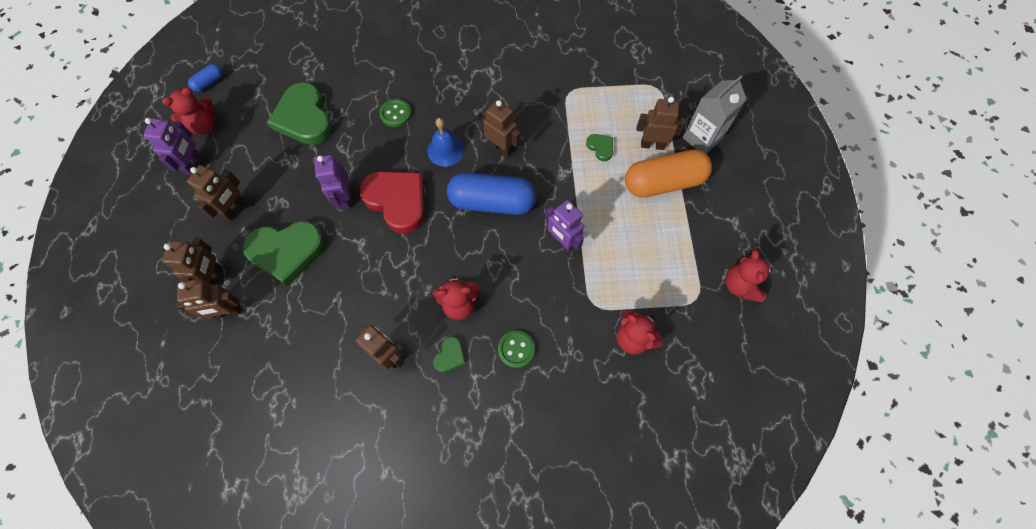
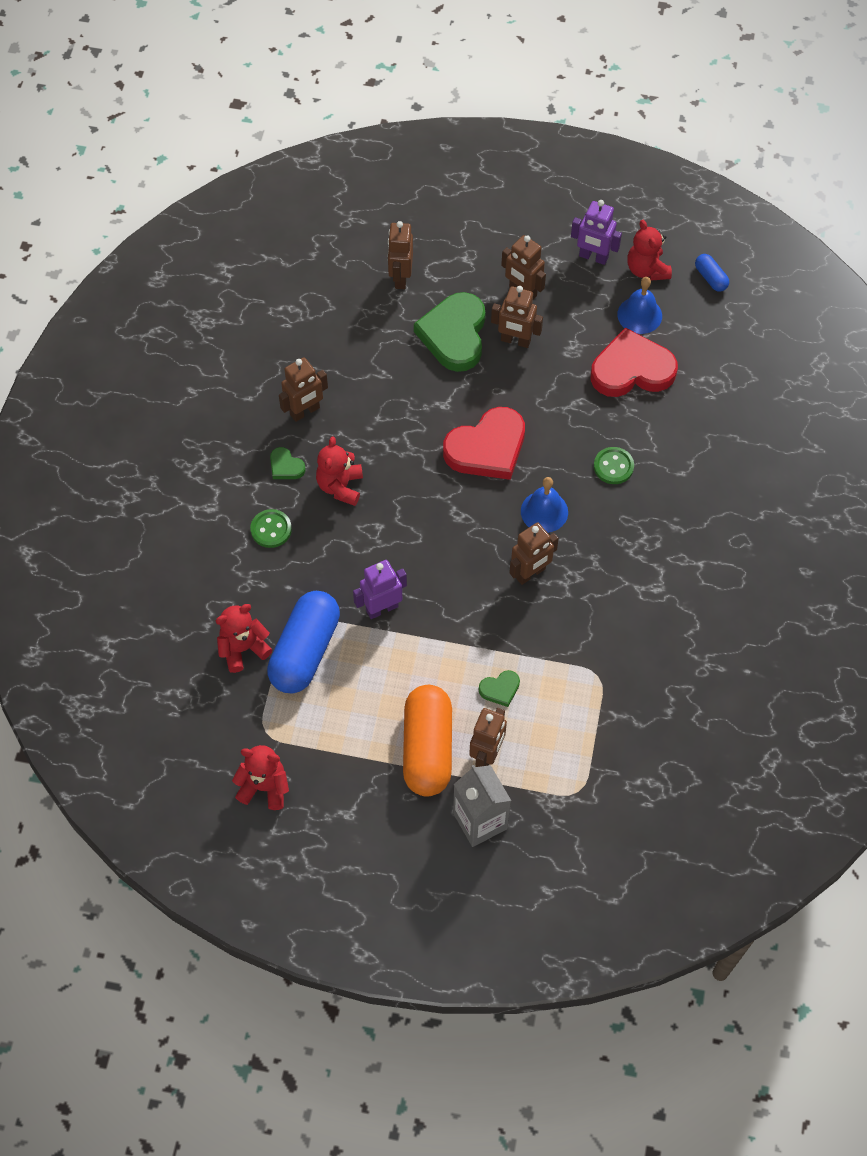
camera: 105 degrees right, 5 degrees down
(214, 277) = (444, 268): brown robot -> brown robot (515, 341)
(250, 122) = (639, 315): none -> blue bell
(304, 118) = (632, 369): green heart -> red heart
(344, 199) = (505, 396): purple robot -> none
(492, 202) = (456, 546): blue capsule -> blue capsule (305, 651)

